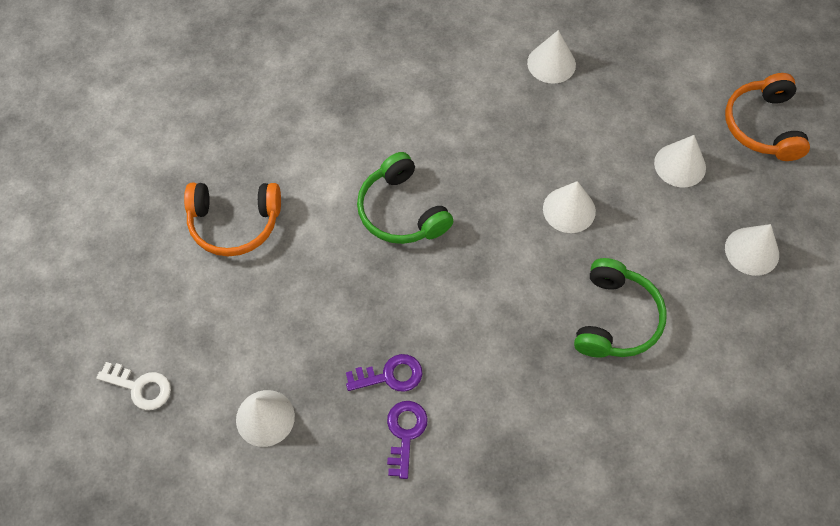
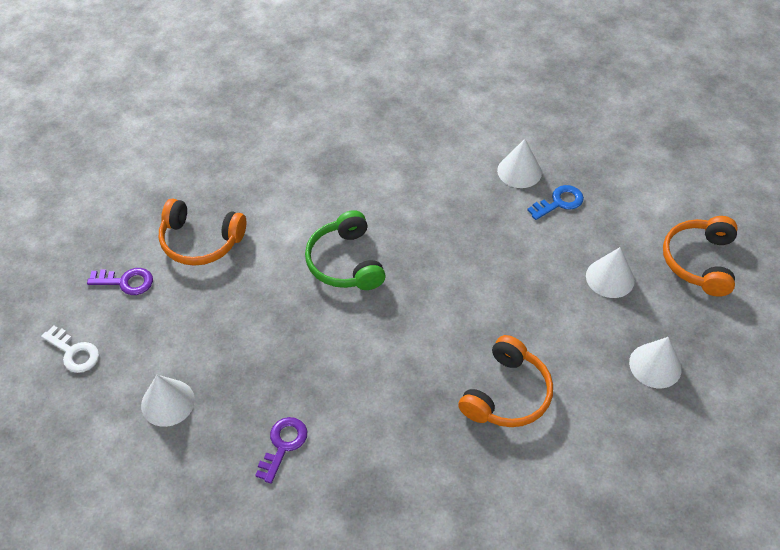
camera: 15 degrees right, 10 degrees down
(390, 375) = (287, 394): purple key -> purple key (126, 282)
(569, 209) = (495, 293): white cone -> none
(603, 90) = (559, 202): none -> blue key
(616, 319) = (507, 394): green headphones -> orange headphones

